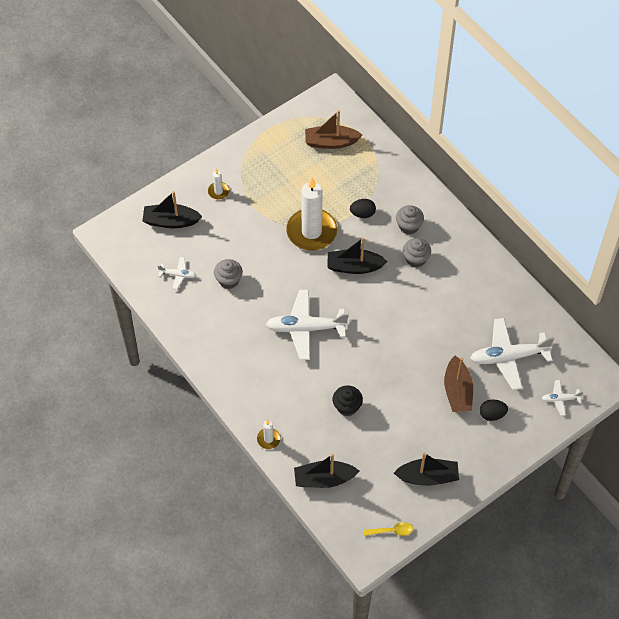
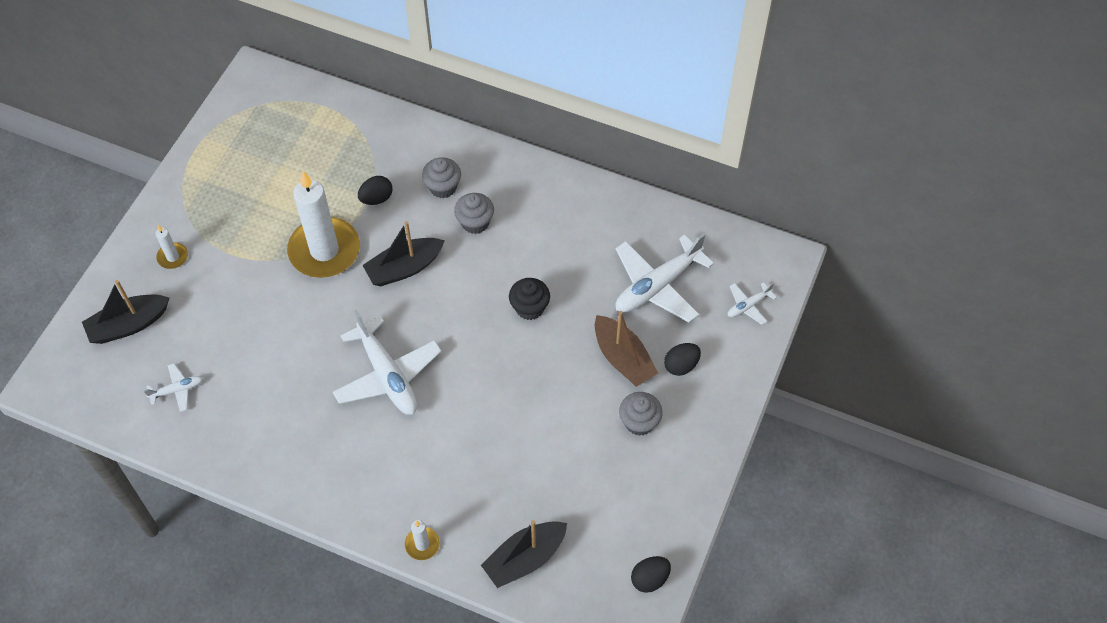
camera: 30 degrees left, 0 degrees up
(229, 280) = (250, 364): grey cupcake -> grey cupcake (639, 422)
(306, 328) = (387, 375): white plane -> white plane turned 90 degrees counterclockwise
(331, 142) = (286, 130): brown boat -> none
(347, 407) = (499, 448): black cupcake -> black cupcake (529, 308)
(391, 531) = (649, 579): yellow spoon -> black egg
(427, 477) = (652, 485): black boat -> none

